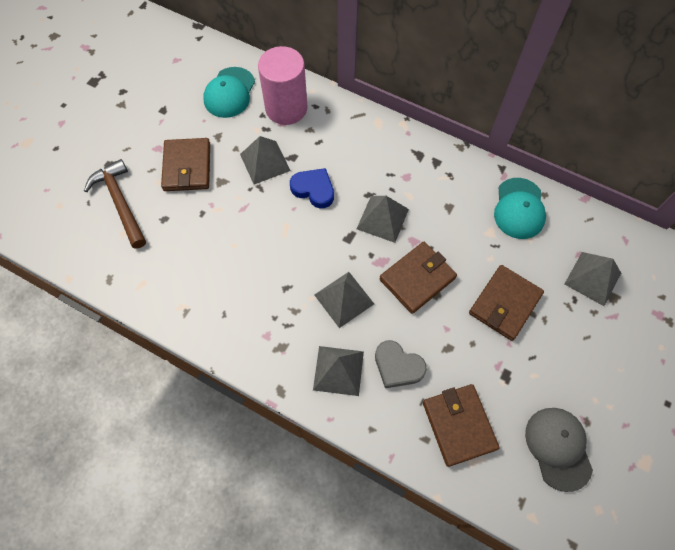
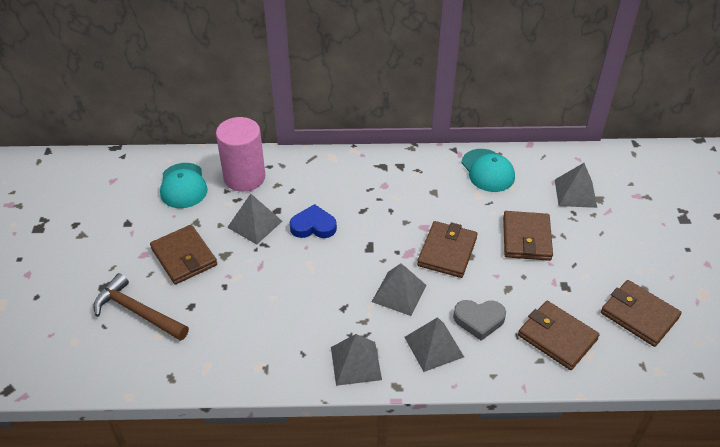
camera: 30 degrees left, 20 degrees down
(382, 219) = (387, 222): grey pyramid -> grey pyramid (356, 363)
(558, 448) = (639, 315): grey cap -> brown wallet

